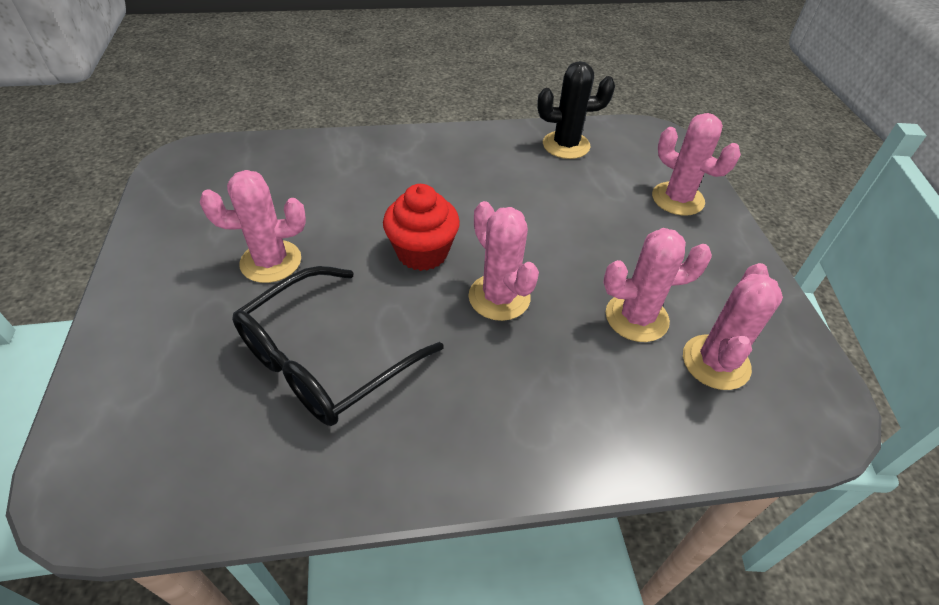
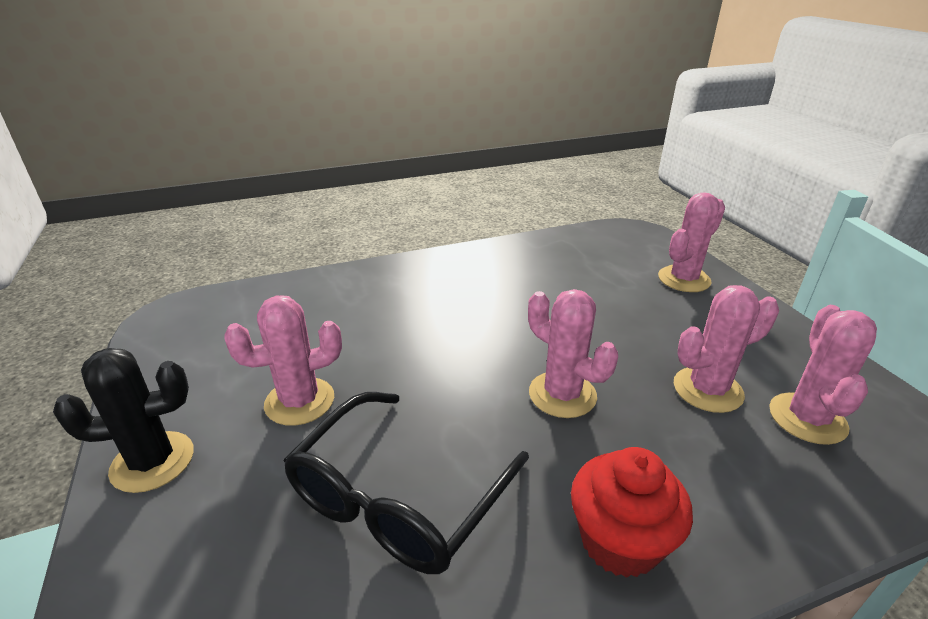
camera: 10 degrees left, 15 degrees down
(422, 252) = (463, 365): red cupcake -> red cupcake (620, 541)
(566, 145) = (559, 250): black cactus -> black cactus (153, 462)
(677, 199) = (684, 279): pink cactus -> pink cactus turned 75 degrees counterclockwise

